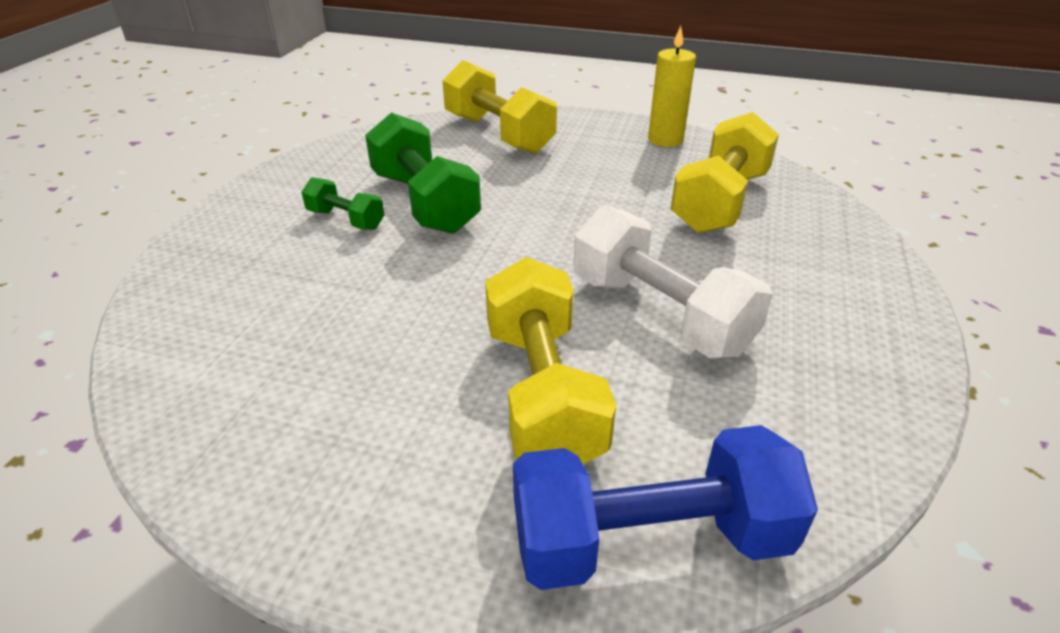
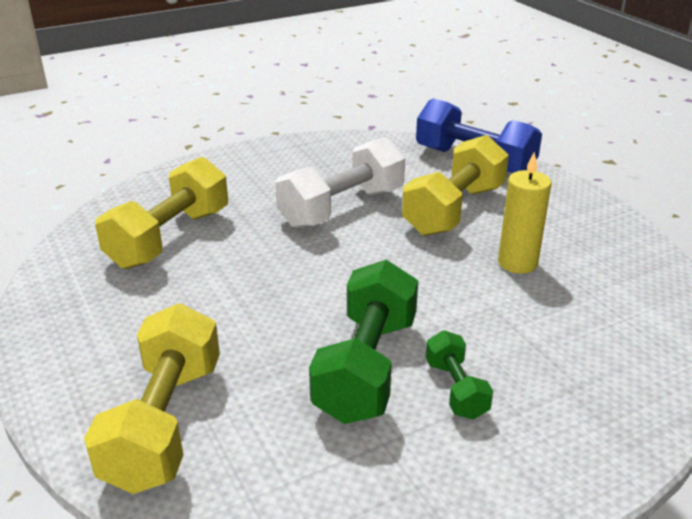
camera: 135 degrees left, 5 degrees down
(660, 313) = (342, 208): white dumbbell -> white dumbbell turned 45 degrees clockwise
(665, 140) = (62, 308): yellow candle -> yellow candle (517, 263)
(720, 202) = (169, 238): yellow dumbbell -> yellow dumbbell turned 45 degrees counterclockwise

